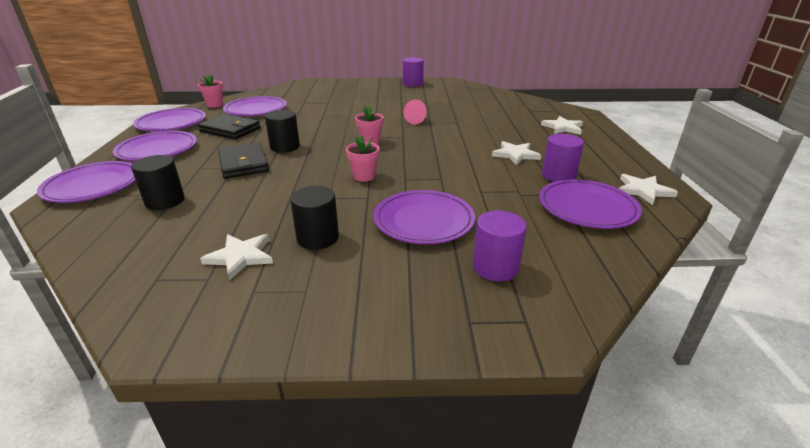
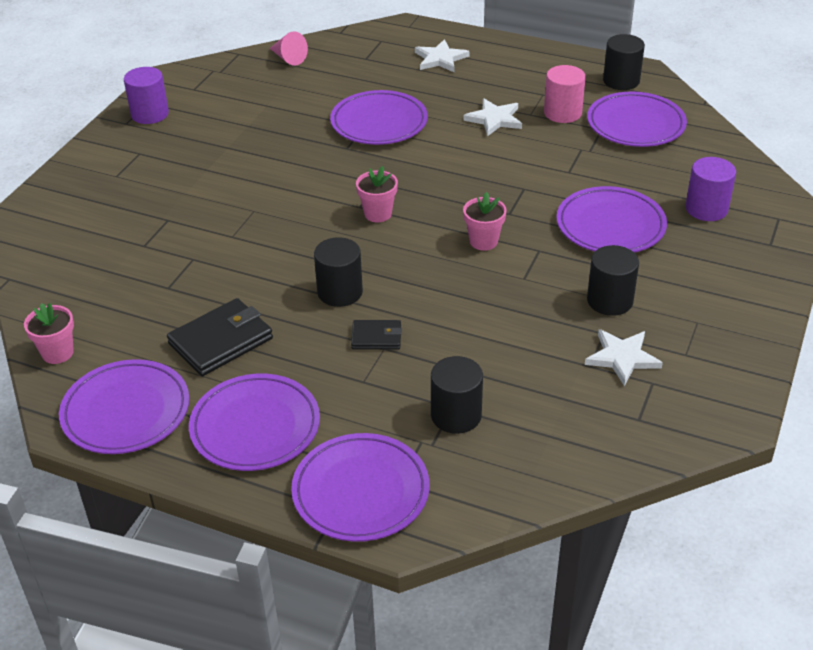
camera: 65 degrees left, 10 degrees up
(243, 164) = (376, 337): black wallet -> black wallet, size x0.57
(256, 110) = (136, 304): purple plate -> purple plate (379, 122)
(417, 120) = (326, 155): pink cone -> pink cone (288, 58)
(558, 175) = (562, 113): purple cylinder -> pink cylinder
(643, 190) = (621, 81): white star -> black cylinder

